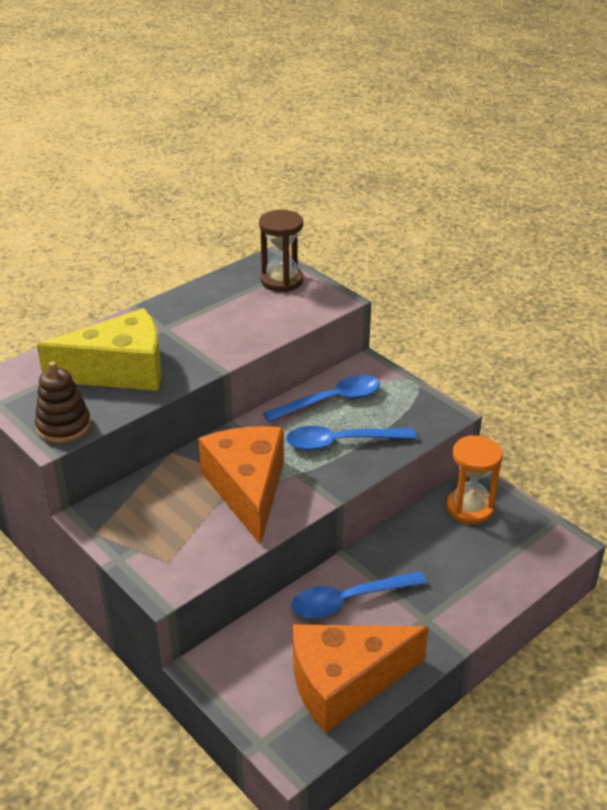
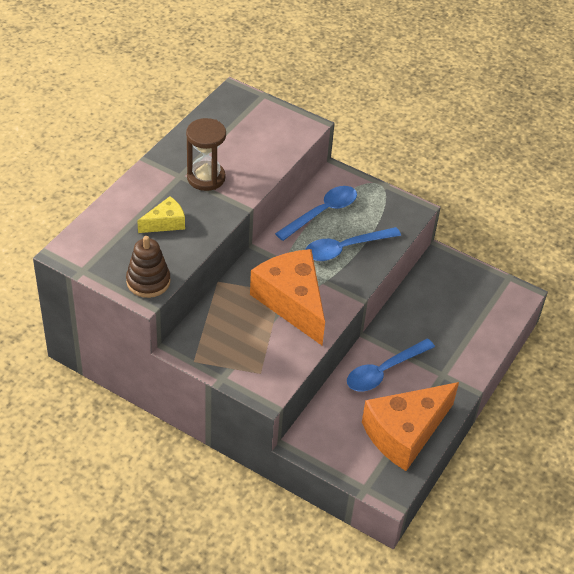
camera: 20 degrees left, 10 degrees up
(120, 371) = (165, 223): yellow cheese -> yellow cheese, size x0.49
(282, 281) = (254, 113): brown hourglass -> brown hourglass (206, 178)
(469, 508) = (443, 280): orange hourglass -> none

